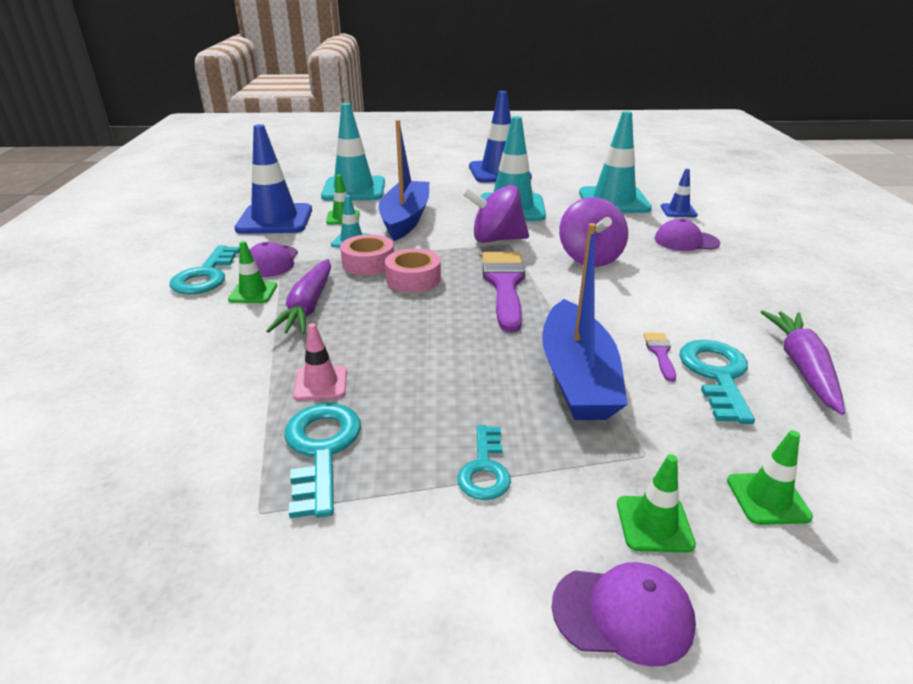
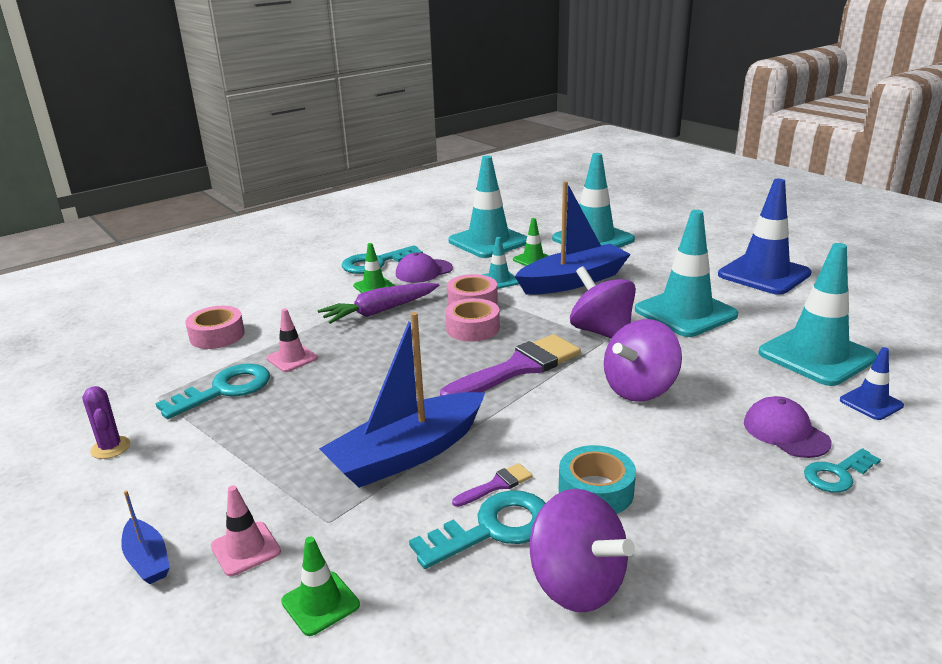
camera: 55 degrees right, 5 degrees down
(179, 419) = (217, 335): none -> pink tape
(275, 220) = (488, 241): blue traffic cone -> turquoise traffic cone
(334, 592) = (110, 448): none -> purple cactus
(484, 469) = (252, 455): turquoise key -> turquoise key (837, 474)
(623, 614) = (147, 560): purple cap -> blue boat
(654, 524) = (246, 549): green traffic cone -> pink traffic cone
(699, 319) = (596, 491): none -> turquoise tape
(802, 367) = (577, 584): purple carrot -> purple spinning top

